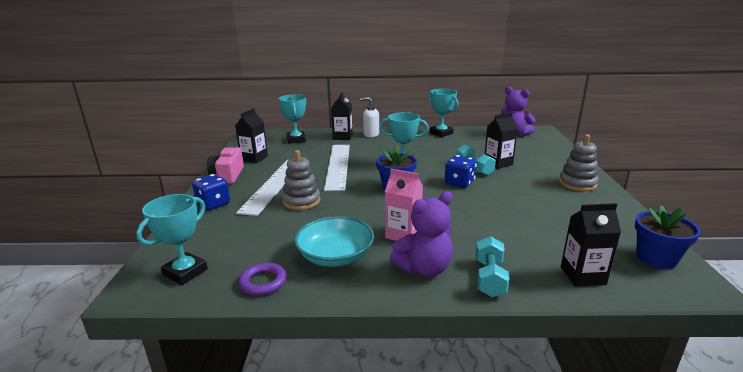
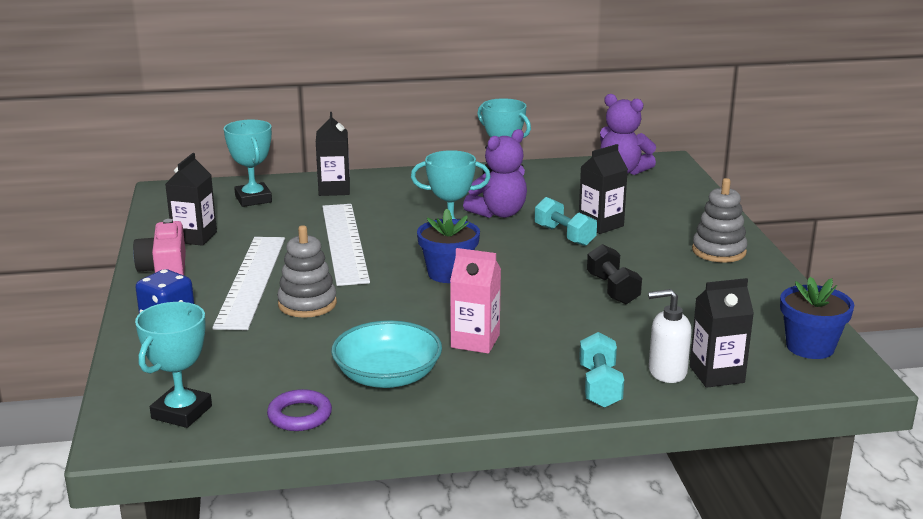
camera: 10 degrees left, 0 degrees up
(371, 134) = (382, 182): white soap dispenser -> white soap dispenser (667, 372)
(424, 268) = (513, 382): purple teddy bear -> purple teddy bear (498, 213)
(459, 183) = (544, 260): blue dice -> none
(503, 204) = (612, 289): none -> black dumbbell

